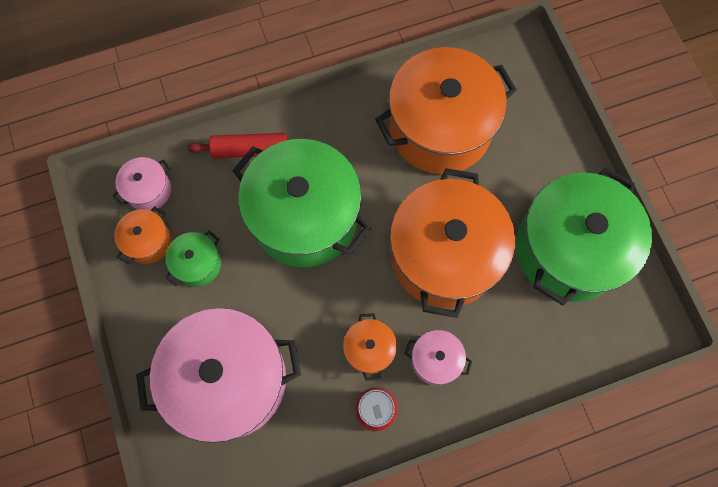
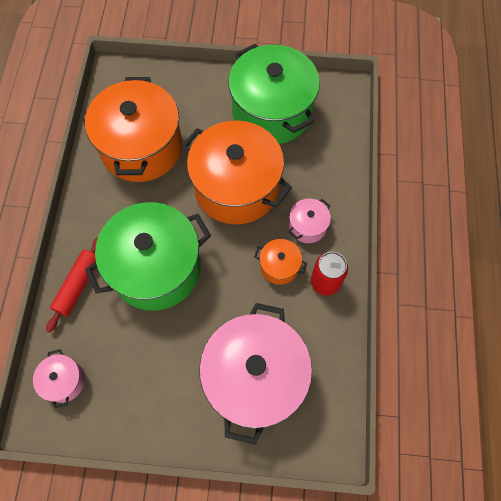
camera: 65 degrees left, 5 degrees down
(148, 241) = (109, 398): orange pot -> none
(198, 264) = (150, 365): green pot -> none

